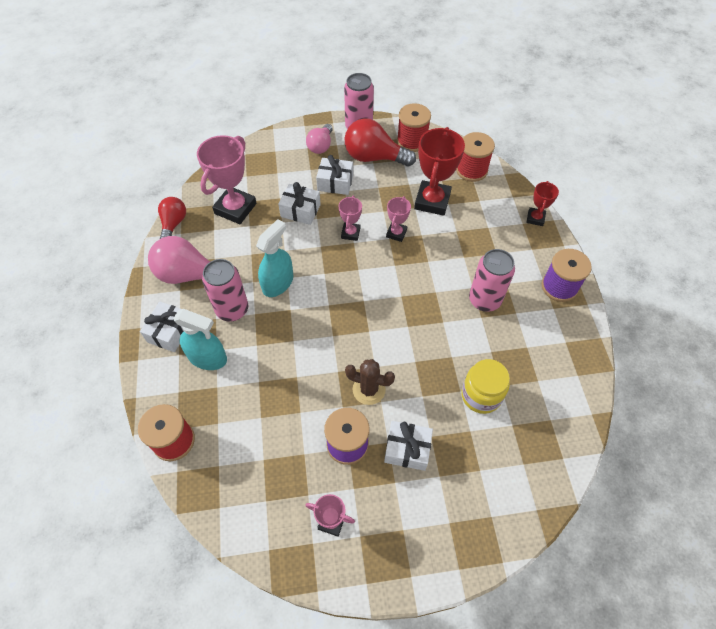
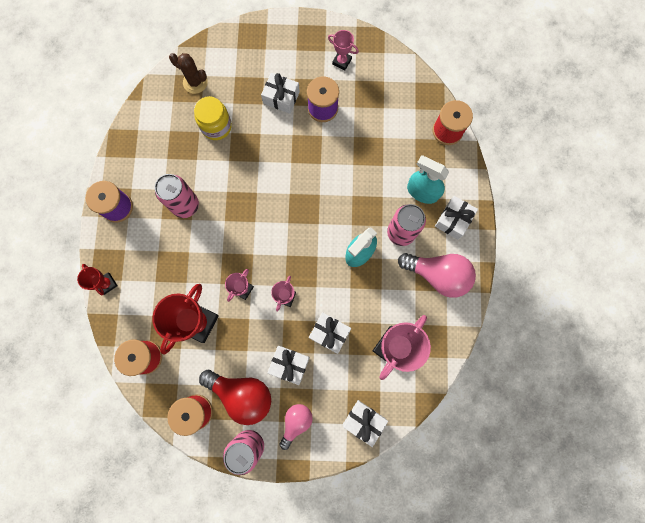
camera: 170 degrees left, 20 degrees up
(174, 224) = (454, 338): red light bulb -> none
(259, 154) = (364, 421): none -> white gift
(369, 389) = (299, 145): brown cactus -> brown cactus (195, 82)
(535, 218) = (107, 284): red trophy -> red trophy turned 60 degrees counterclockwise

